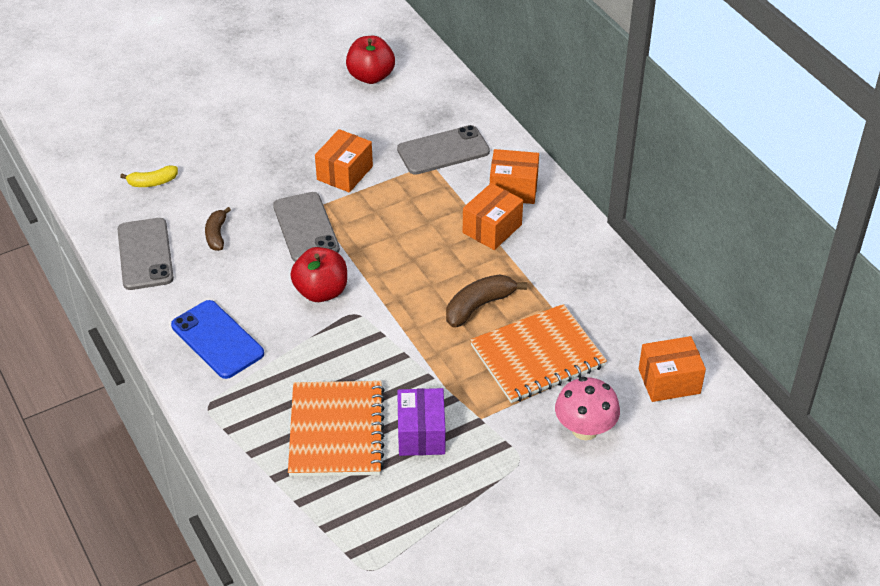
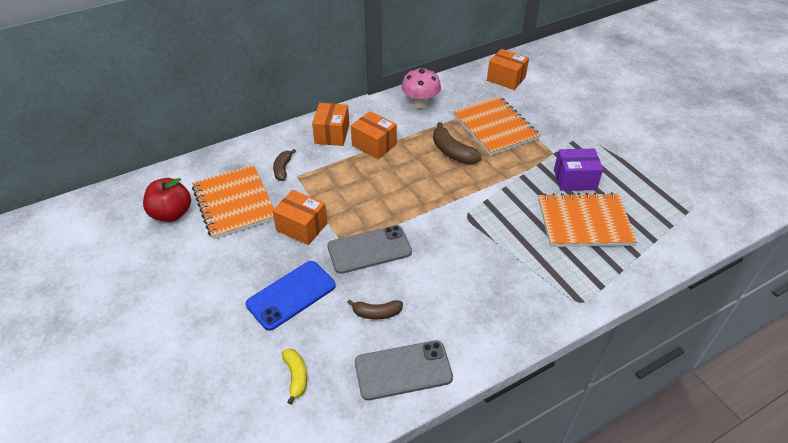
camera: 90 degrees left, 0 degrees up
(217, 339) = (506, 301): blue phone -> blue phone (291, 295)
(321, 291) = (444, 236): red apple -> none
(385, 119) = (234, 203): none -> orange notebook
(443, 151) = (283, 169): grey phone -> brown banana
(585, 429) = (551, 111): pink mushroom -> pink mushroom (420, 103)
(669, 381) = (506, 79): orange box -> orange box turned 45 degrees counterclockwise

